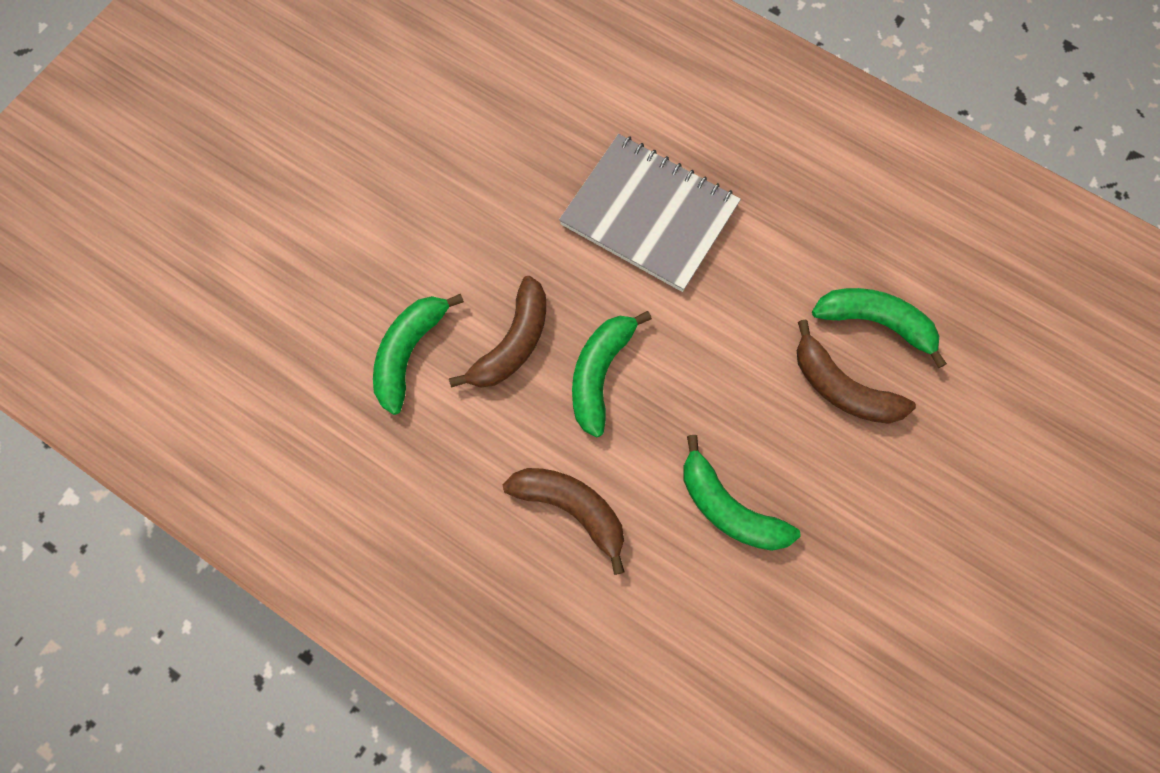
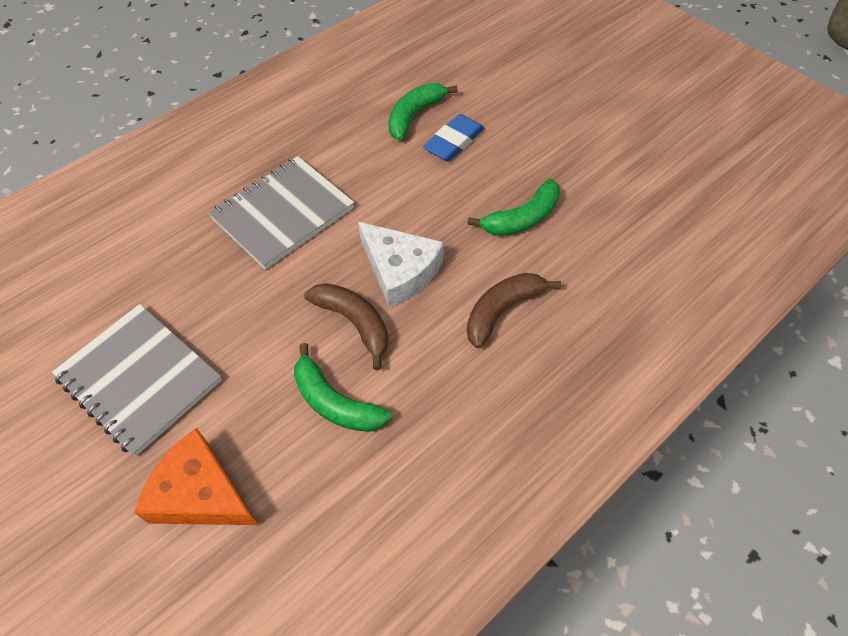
camera: 75 degrees left, 15 degrees down
(288, 260) = (201, 493): none -> orange cheese
(395, 156) = (139, 379): none -> grey notebook
(600, 374) = (400, 271): green banana -> white cheese
(842, 388) = (454, 142): brown banana -> blue eraser

